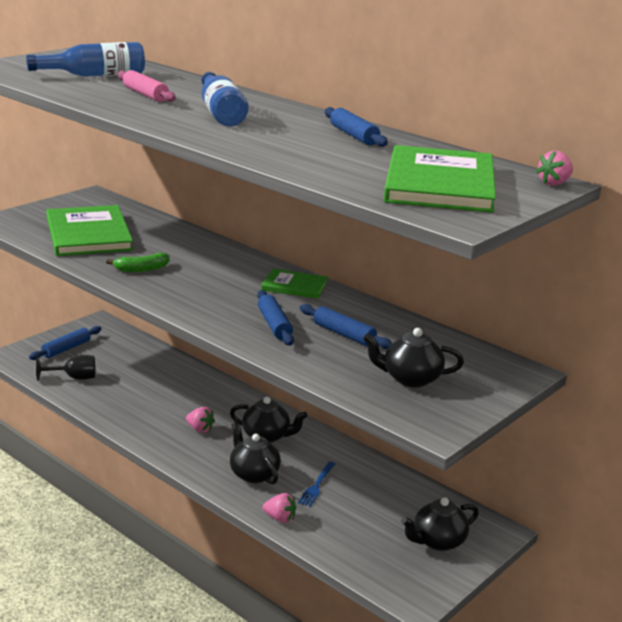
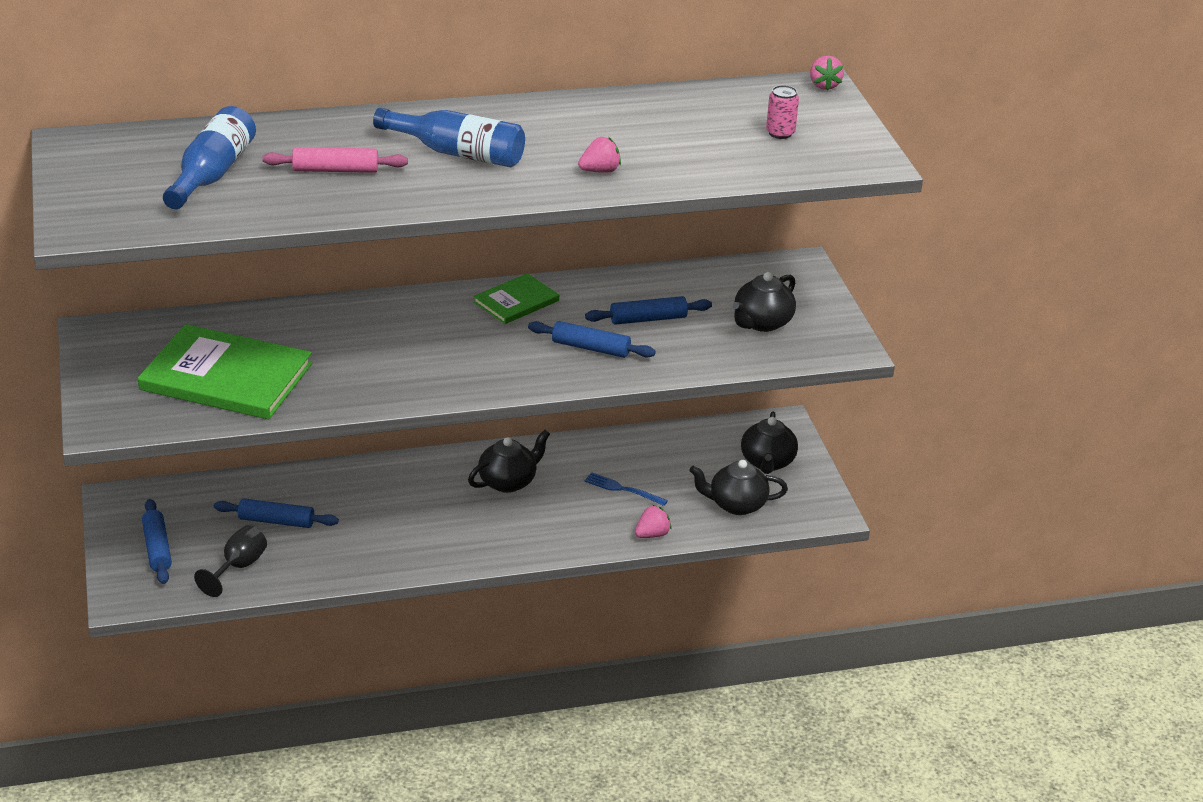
camera: 55 degrees left, 10 degrees up
(142, 269) = (371, 376): green banana -> none
(200, 429) = (449, 519): pink strawberry -> pink strawberry (600, 171)
(253, 474) = (566, 519): black teapot -> black teapot (736, 505)
(317, 485) = (623, 489): blue fork -> blue fork turned 150 degrees clockwise
(354, 136) = (607, 115): blue rolling pin -> blue rolling pin (276, 521)
(439, 184) = (780, 133): green book -> pink can

